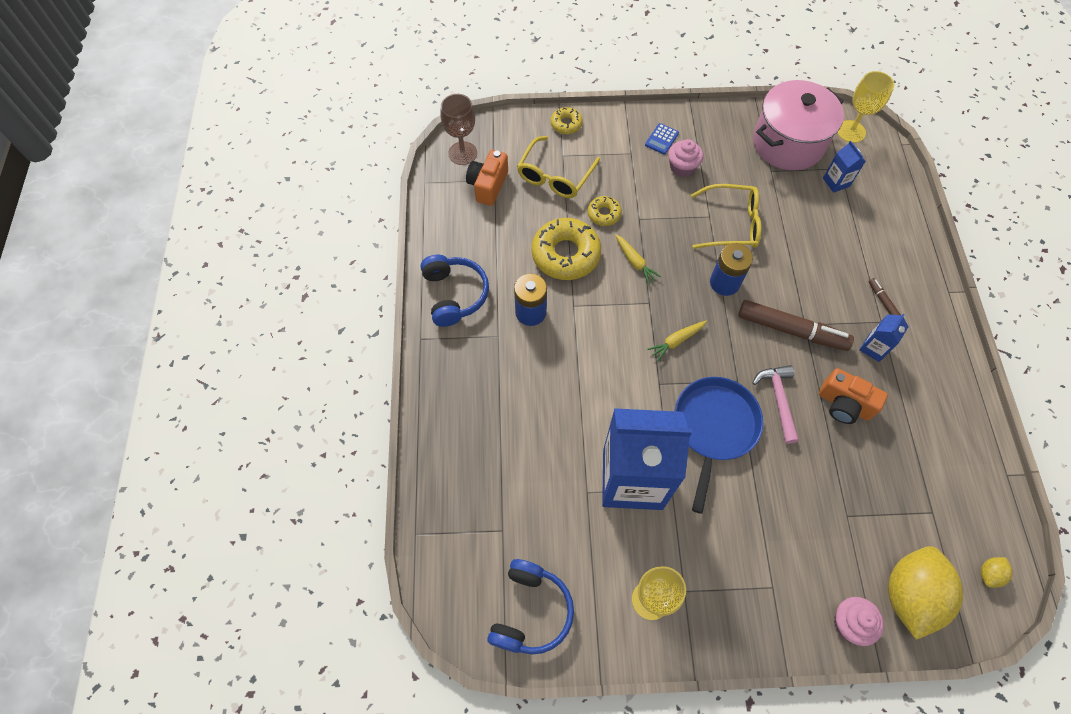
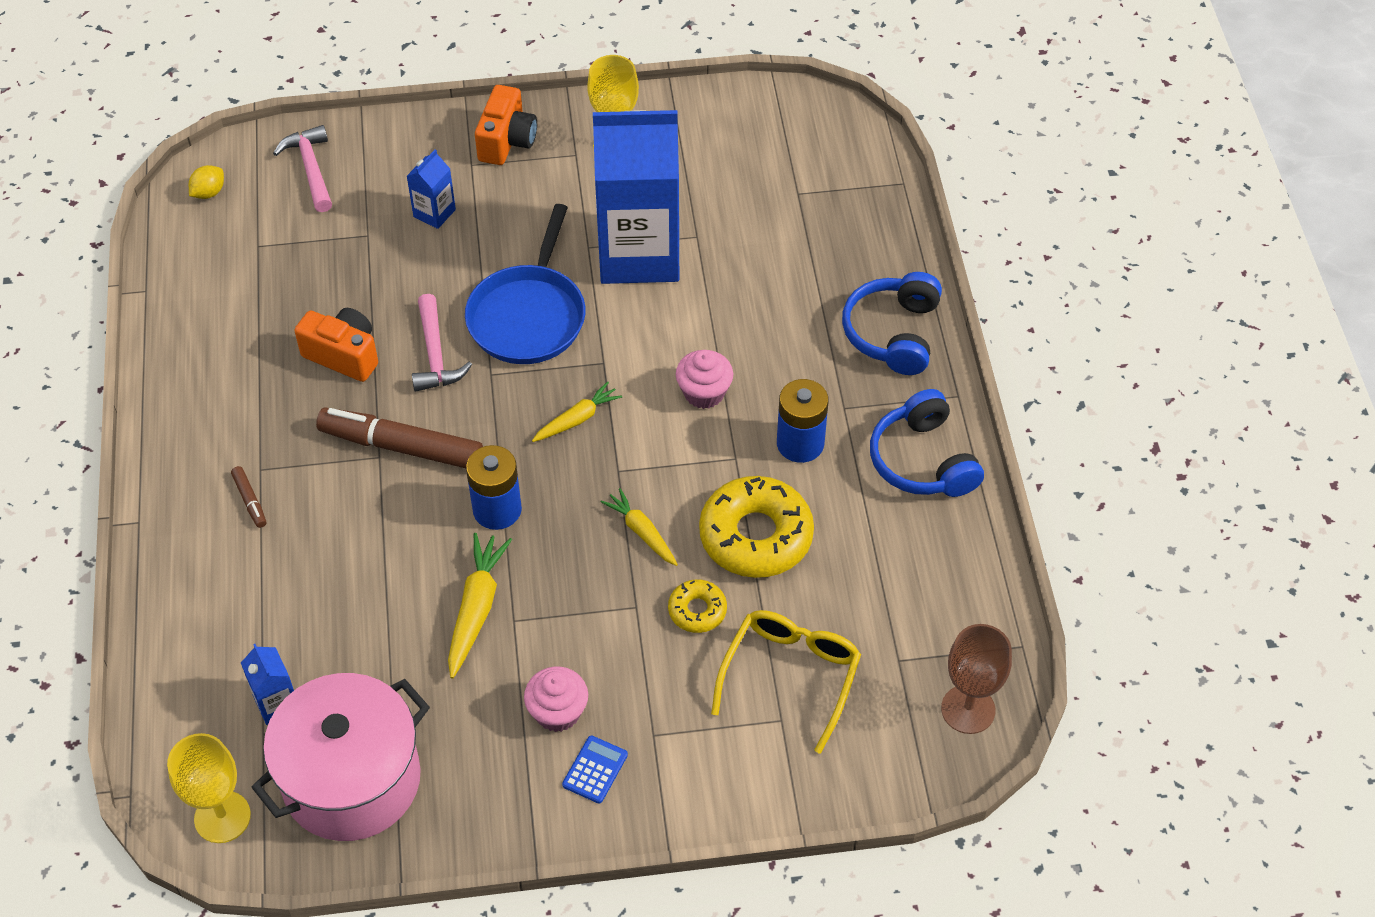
camera: 175 degrees right, 10 degrees down
(488, 185) = (907, 648): orange camera -> orange camera (507, 141)
(531, 611) = (752, 127): blue headphones -> blue headphones (893, 333)
(566, 124) = (782, 789): yellow donut -> none
(731, 224) = (476, 609): yellow glasses -> yellow carrot
(849, 623) = (387, 140): pink cupcake -> pink cupcake (704, 392)
(873, 348) = (282, 431): blue carton -> blue carton (434, 213)
(909, 595) = (311, 168): yellow lemon -> pink hammer

